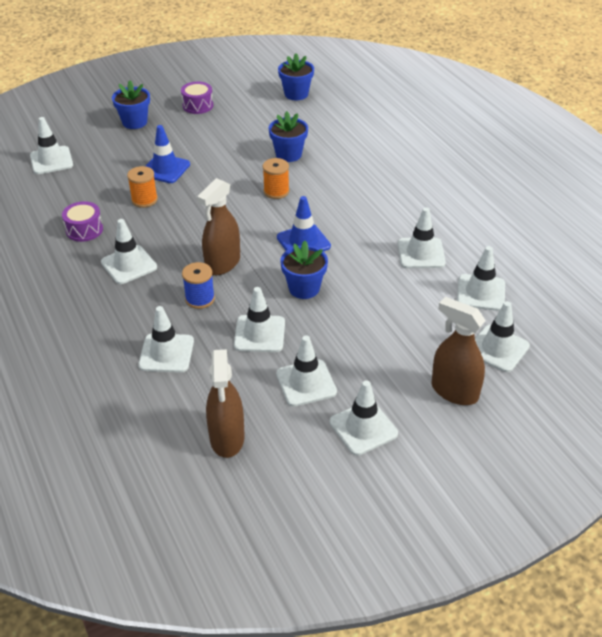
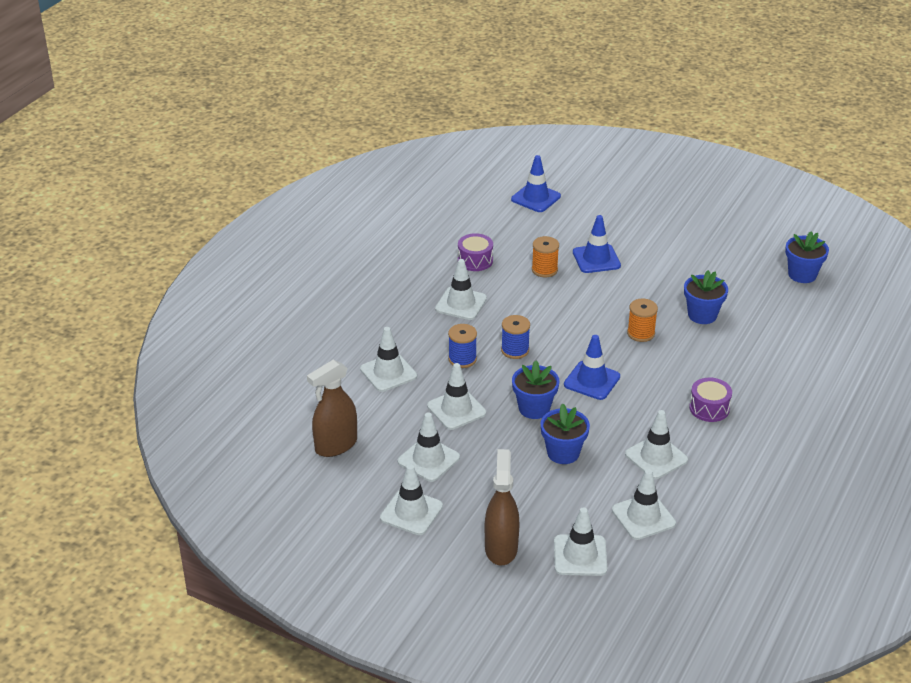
camera: 55 degrees right, 5 degrees down
(51, 160) = (536, 198): white traffic cone -> blue traffic cone
(134, 122) = (638, 209): blue flower pot -> blue flower pot (563, 453)
(198, 105) = (706, 229): purple drum -> purple drum (709, 408)
(222, 264) = (515, 350): brown spray bottle -> blue spool

